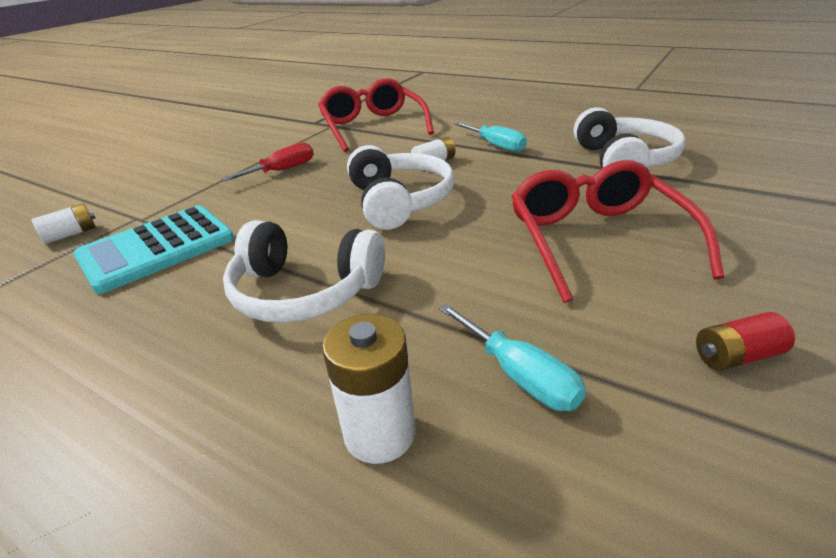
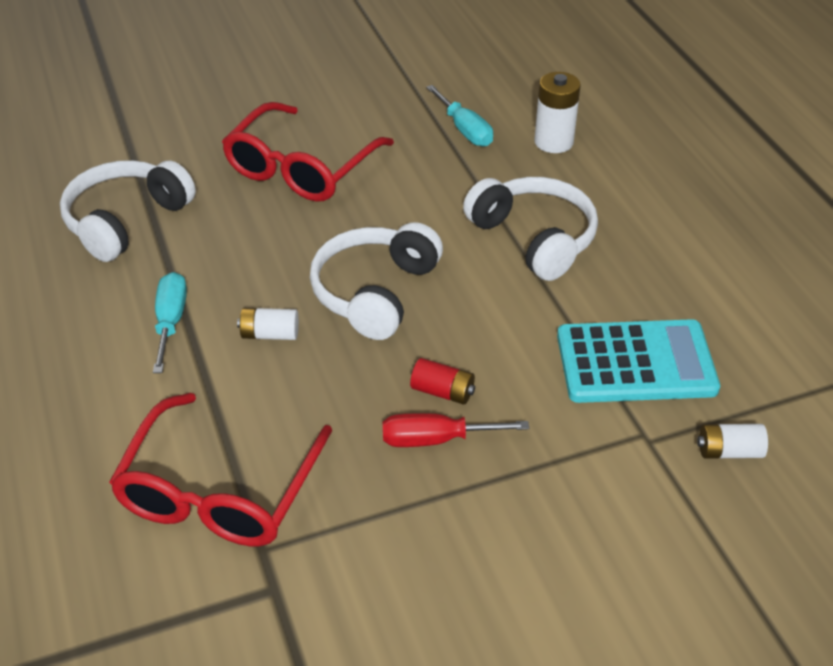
camera: 145 degrees left, 10 degrees up
(519, 375) = (465, 130): turquoise screwdriver -> turquoise screwdriver turned 150 degrees clockwise
(736, 356) = (359, 89): red battery -> red battery (442, 392)

